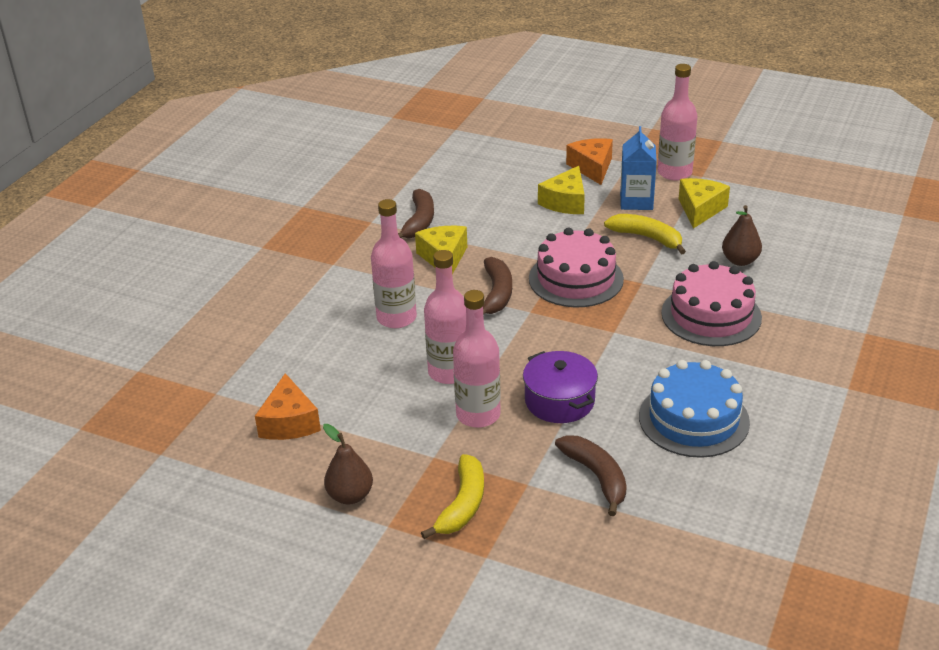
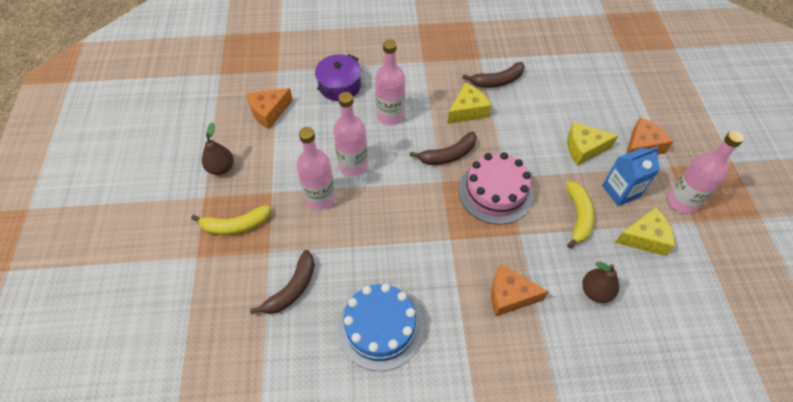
camera: 60 degrees right, 20 degrees up
(559, 401) = (357, 237): purple pot -> purple pot (339, 86)
(711, 315) = (509, 296): pink cake -> orange cheese

